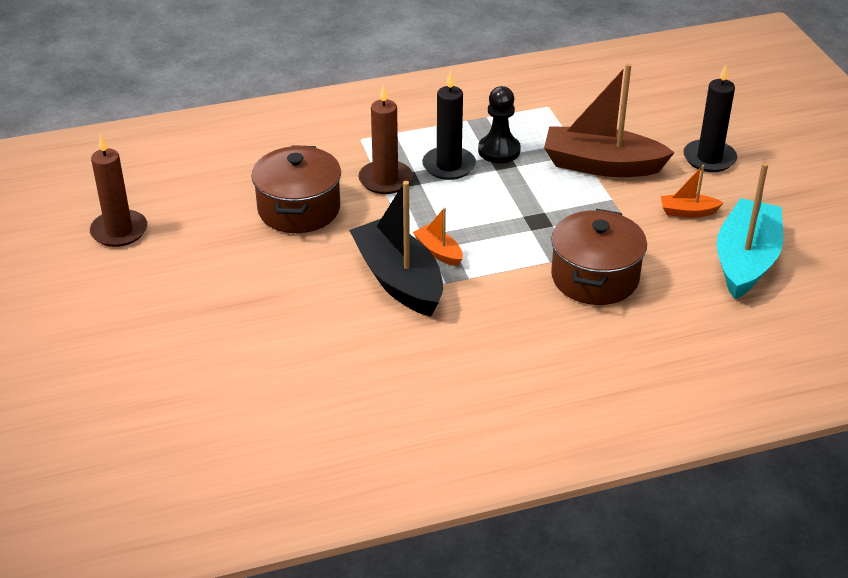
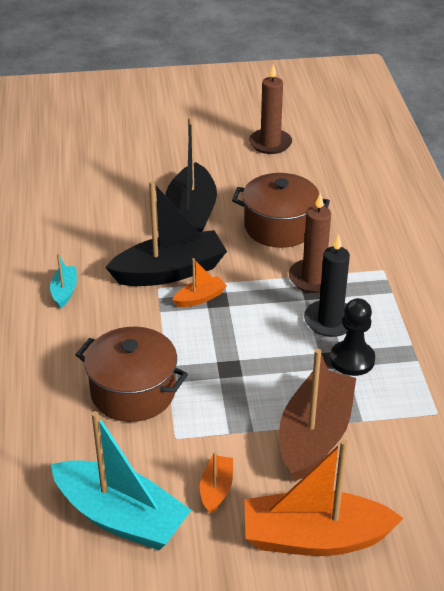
camera: 100 degrees right, 0 degrees up
(286, 278) = (191, 215): none -> black boat
(456, 358) = (64, 291): none -> turquoise boat
(709, 158) = (314, 538): black candle -> orange boat

